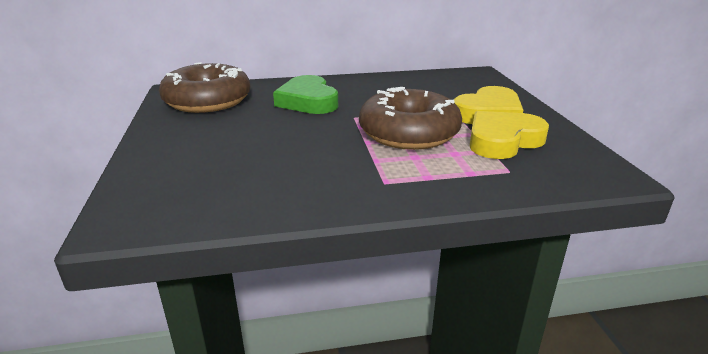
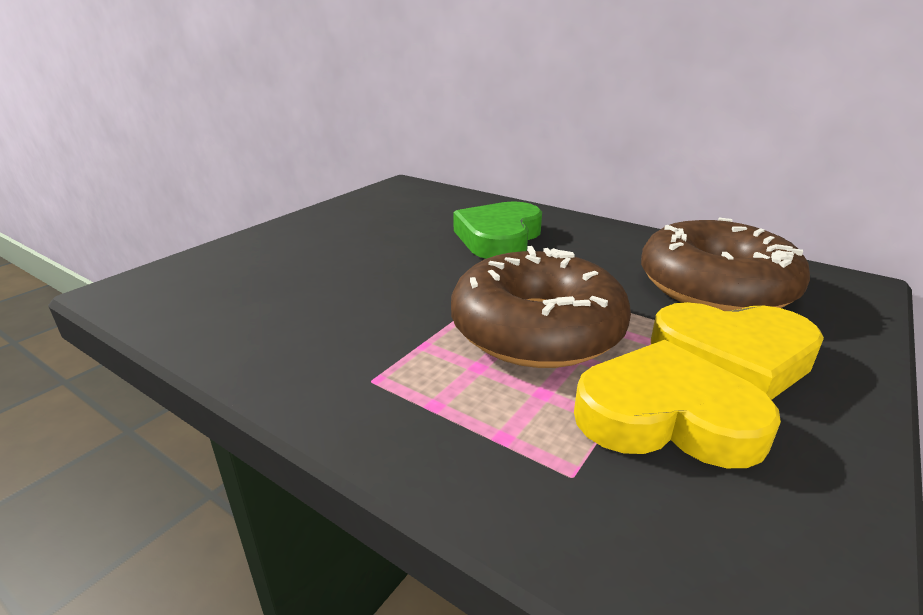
camera: 45 degrees right, 0 degrees up
(207, 101) = (407, 204): brown donut -> brown donut (715, 287)

